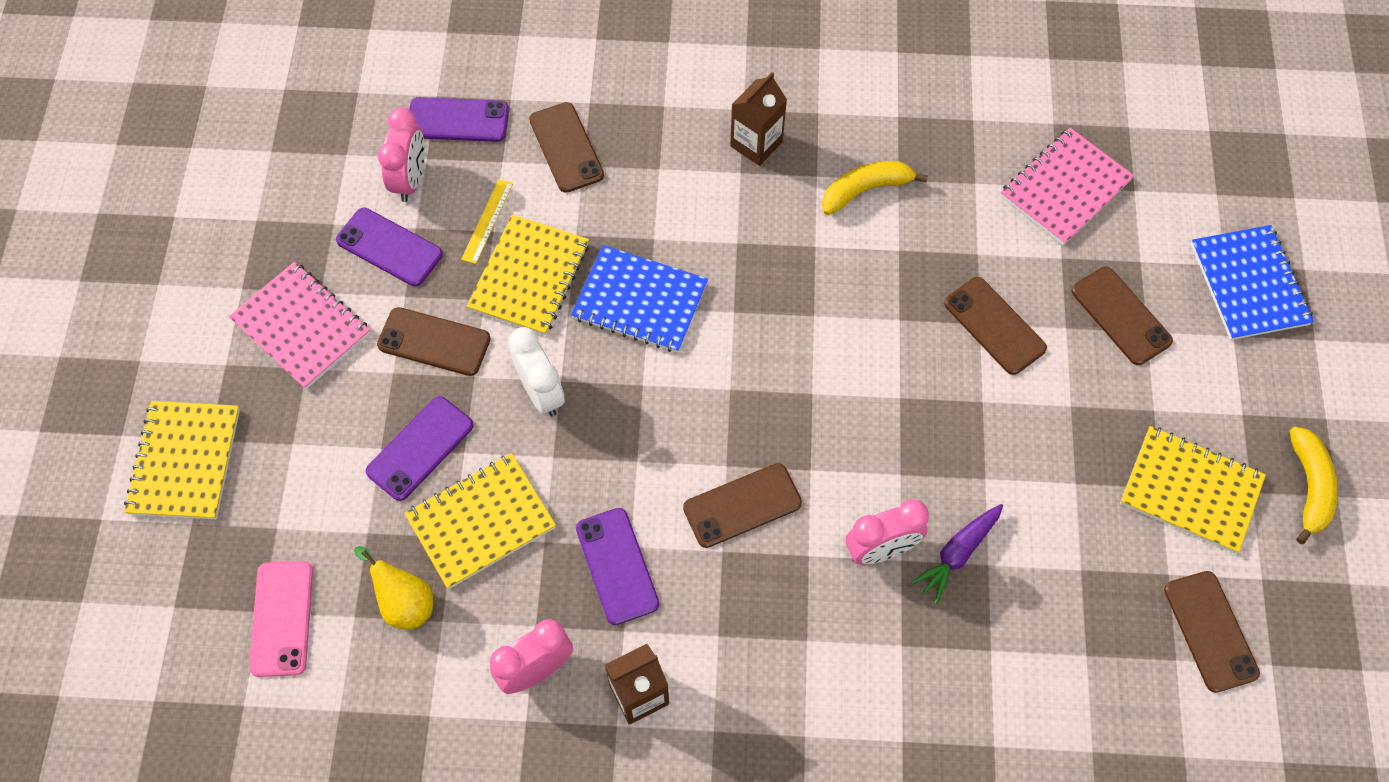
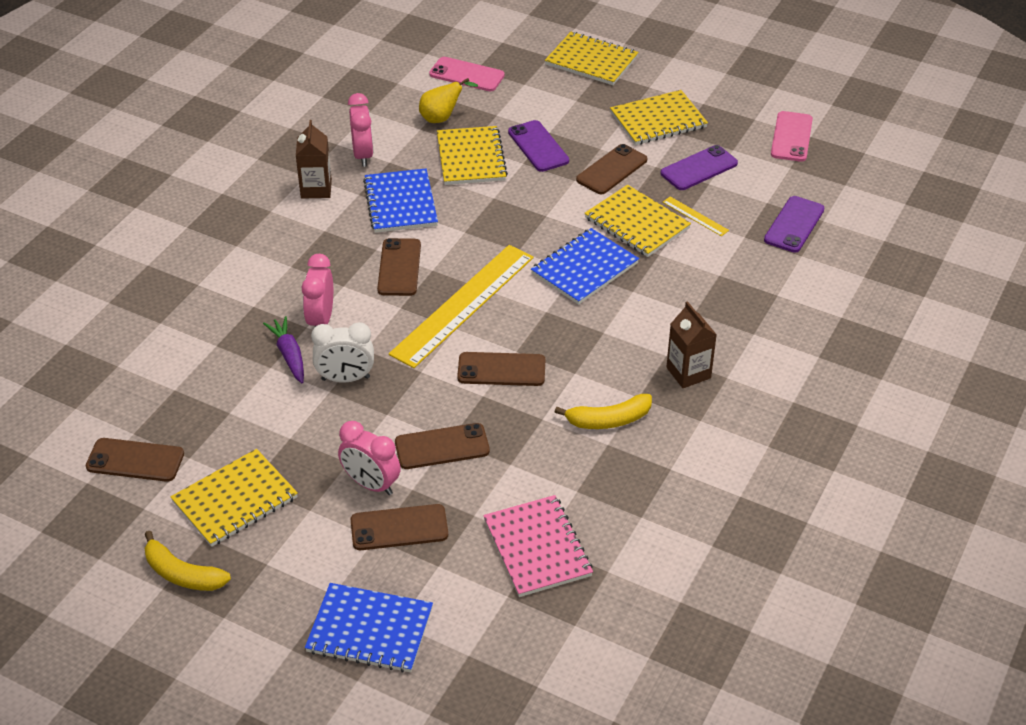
camera: 115 degrees right, 20 degrees down
(281, 170) = (791, 137): none -> pink phone
(301, 327) = (658, 120): pink notebook -> yellow notebook
(410, 180) = (751, 190): pink clock -> pink clock (371, 484)
(541, 392) = (543, 205): white clock -> white clock (345, 378)
(566, 147) = (740, 271): brown phone -> brown phone (501, 370)
(617, 566) = (401, 203): purple phone -> blue notebook
(769, 403) = (463, 305): none -> yellow ruler
(865, 190) = (609, 420): yellow banana -> yellow banana turned 75 degrees clockwise

